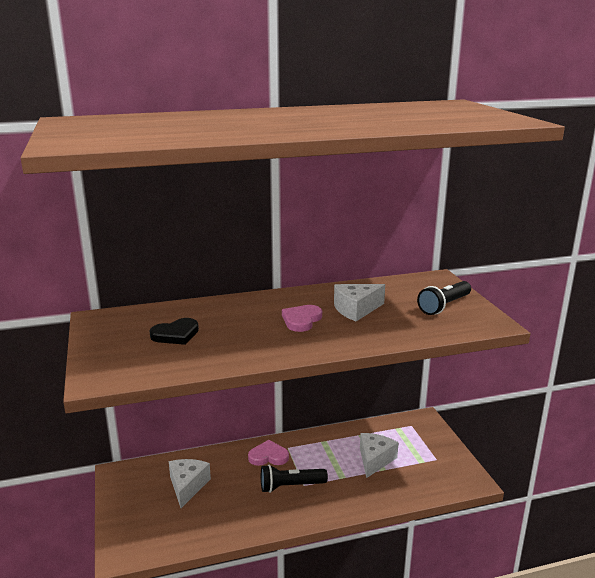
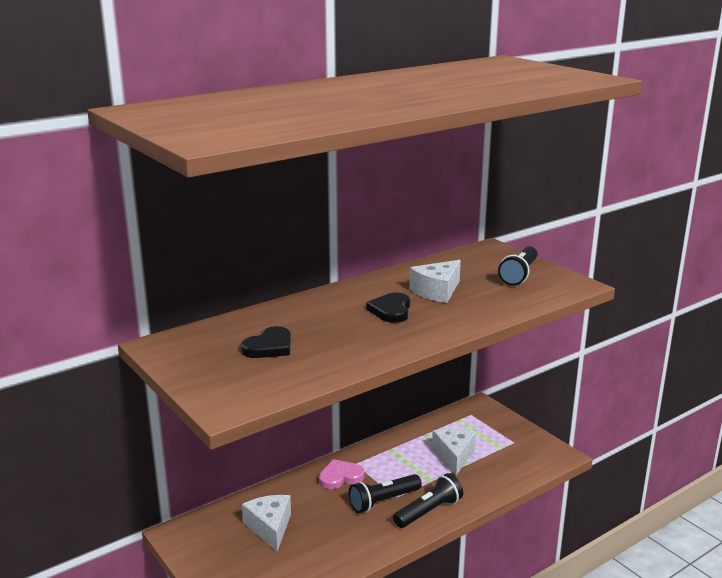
camera: 20 degrees left, 0 degrees up
(301, 320) = (391, 310): pink heart -> black heart
(324, 505) = (429, 511): none -> black flashlight

